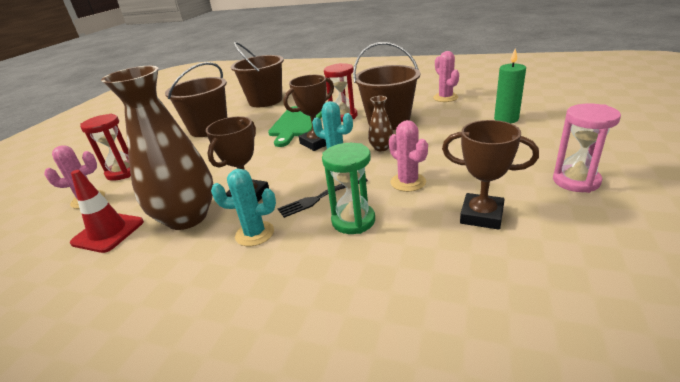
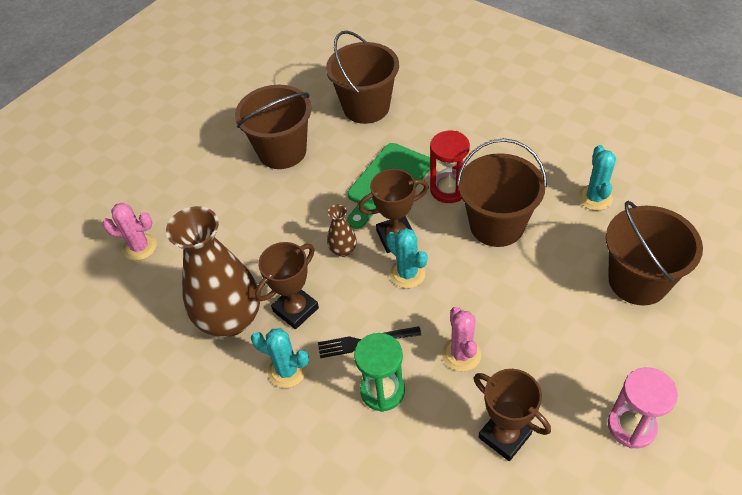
camera: 20 degrees right, 20 degrees up
(108, 232) = (156, 311): red traffic cone -> none
(123, 172) = (177, 209): red hourglass -> none
(381, 148) = (462, 279): brown vase -> brown vase (343, 250)
(445, 98) = (595, 198): pink cactus -> turquoise cactus
(506, 119) = (638, 281): green candle -> brown bucket

